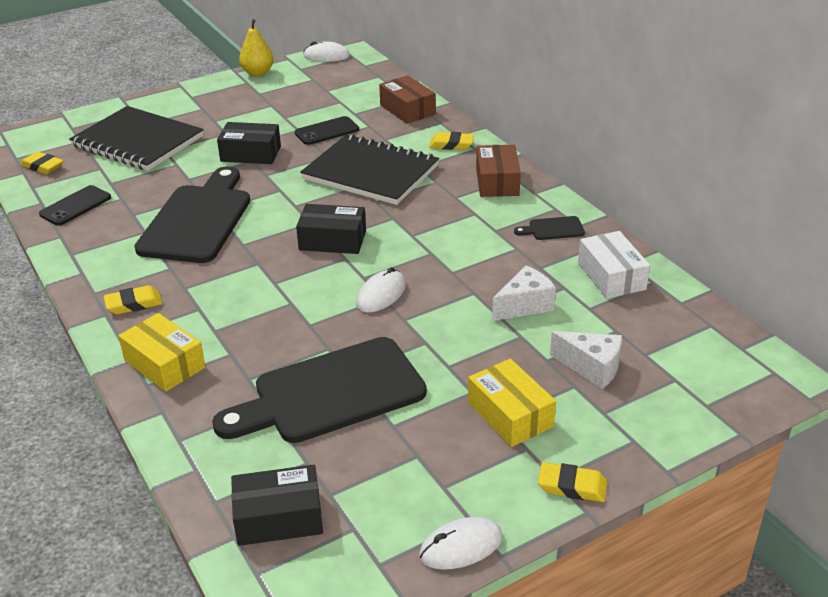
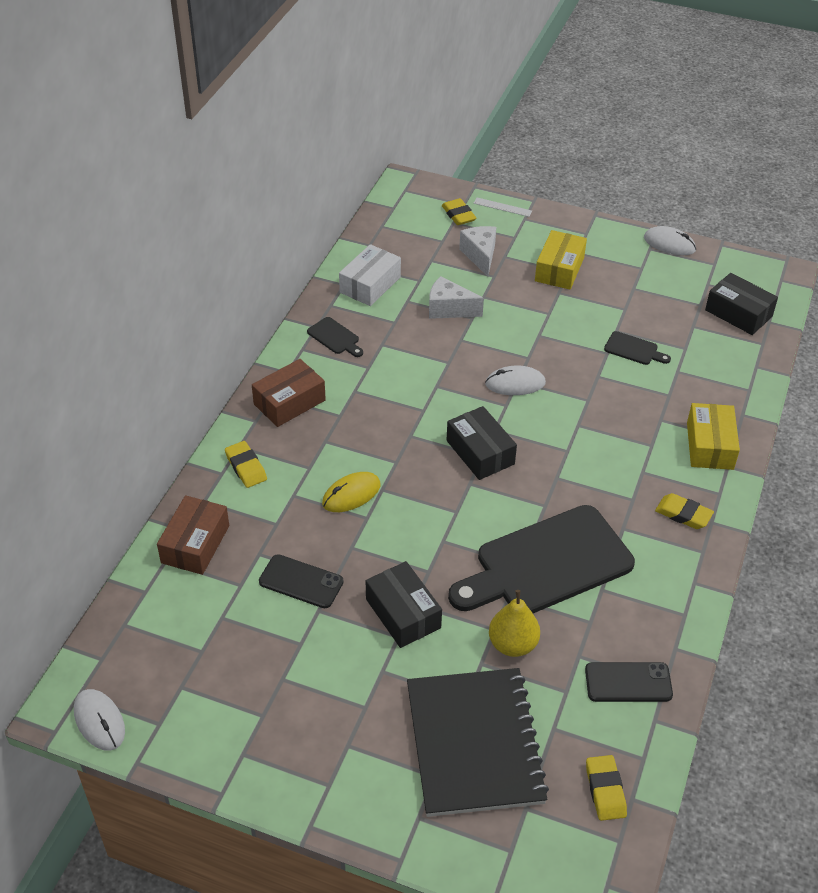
camera: 130 degrees left, 10 degrees up
(258, 73) = (207, 763): yellow pear -> yellow pear (512, 644)
(330, 393) = (634, 349): black cutting board -> black cutting board, size x0.40
(370, 172) = (351, 494): black notebook -> yellow mouse
(572, 486) = (584, 226): yellow eraser -> yellow eraser (458, 215)
(674, 435) = (502, 207): none -> white ruler

